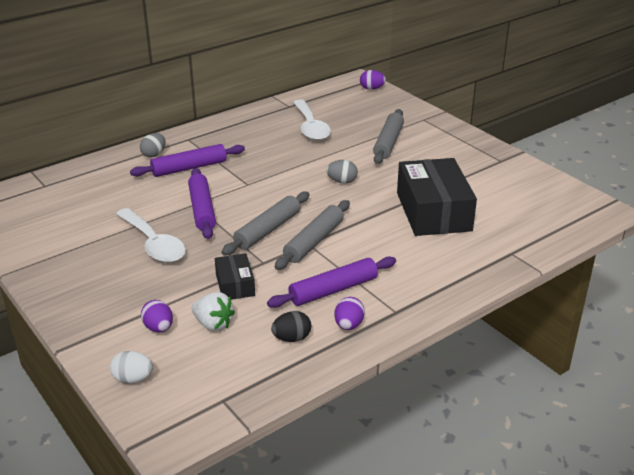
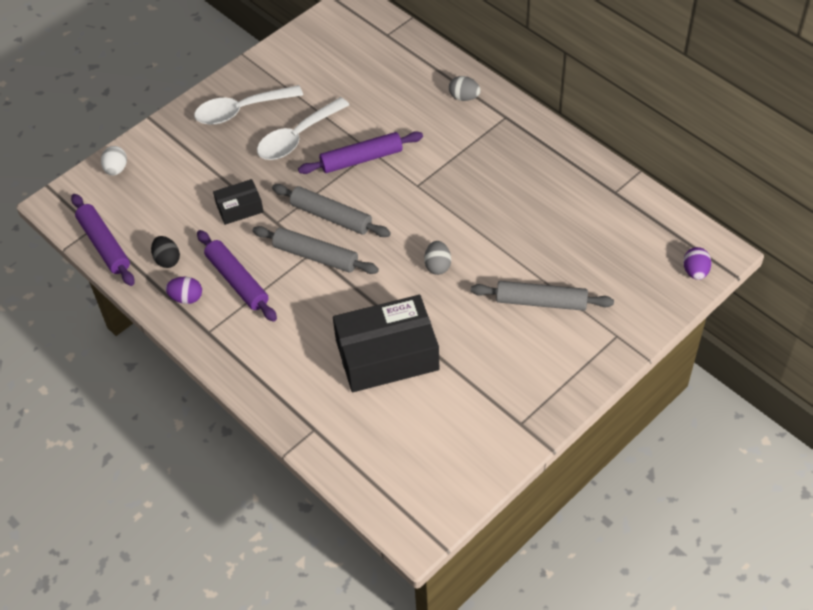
camera: 85 degrees right, 20 degrees up
(158, 328) = (177, 170): purple egg -> none
(189, 168) = (441, 131): purple rolling pin -> purple rolling pin (104, 245)
(213, 324) = (183, 204): white strawberry -> none
(310, 127) = (562, 221): white spoon -> white spoon (241, 110)

